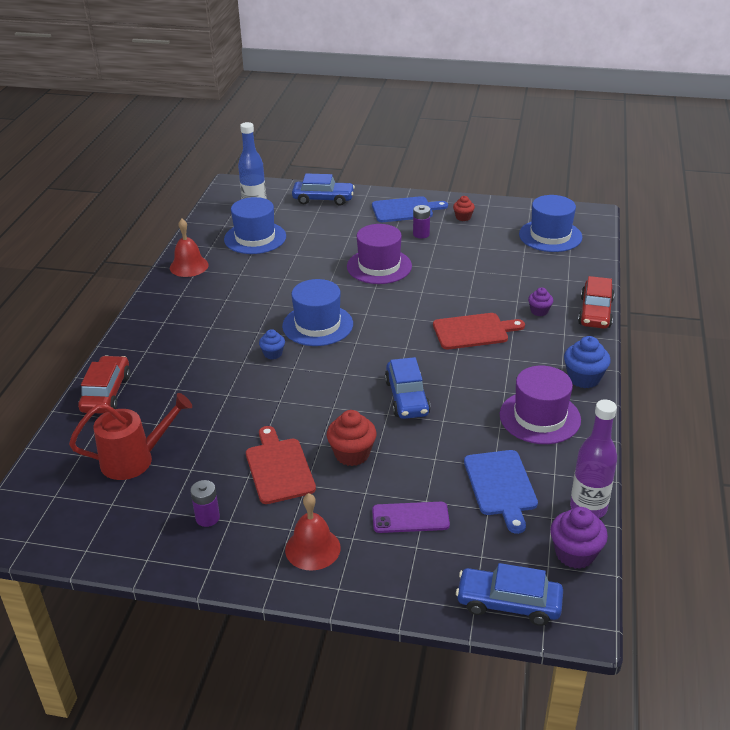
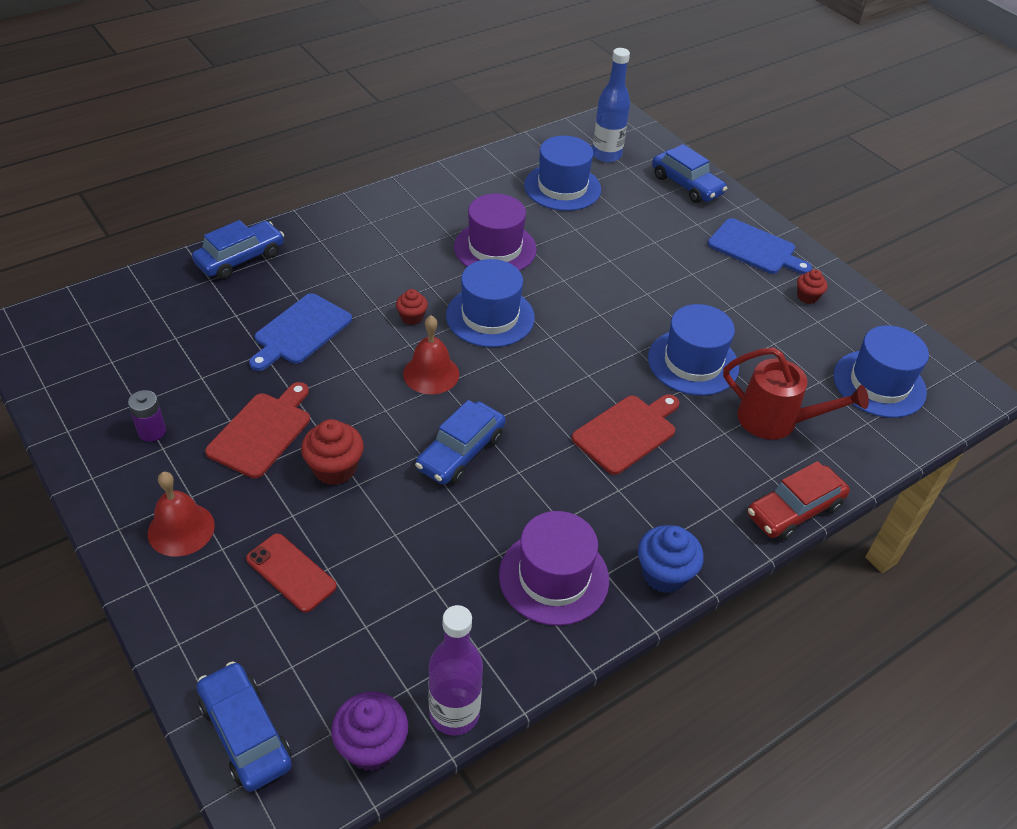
camera: 40 degrees right, 10 degrees up
(106, 393) = (240, 258): red car -> blue car
(135, 459) = (178, 335): red watering can -> red watering can (776, 421)
(189, 266) = (465, 180): red bell -> red bell (431, 373)
(273, 354) = (412, 317): blue cupcake -> red cupcake
(379, 266) = (636, 294): purple hat -> purple hat (495, 248)
(410, 518) = (291, 572): purple phone -> red phone
(421, 234) = (731, 287): purple battery -> none
(455, 280) = (693, 362): none -> blue hat
(473, 331) = (627, 432): red cutting board -> red cutting board turned 75 degrees counterclockwise
(501, 486) = (410, 614): blue cutting board -> blue cutting board (300, 331)
(539, 311) = (731, 462): purple cupcake -> none

